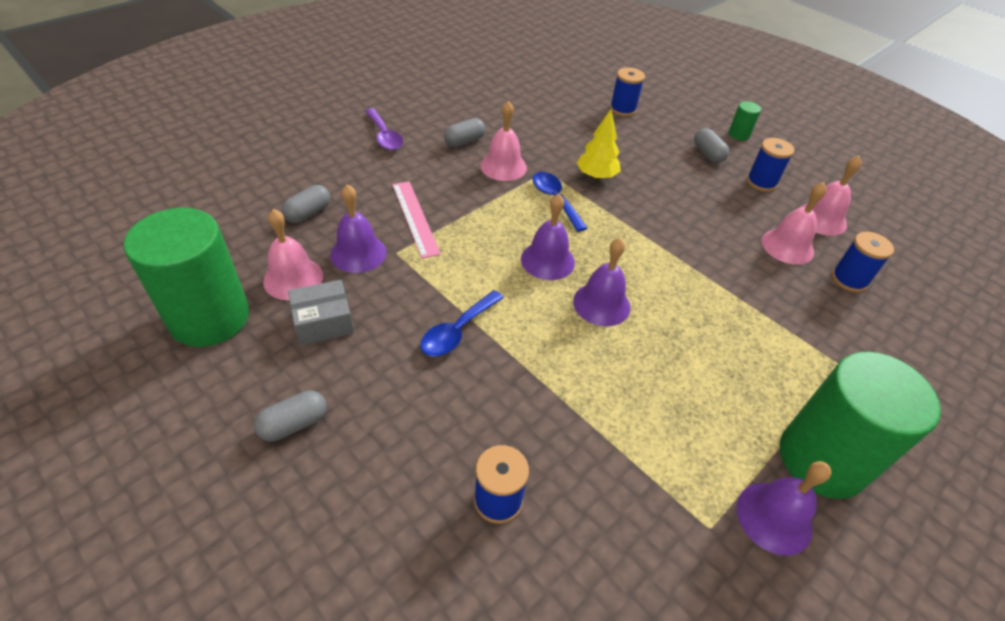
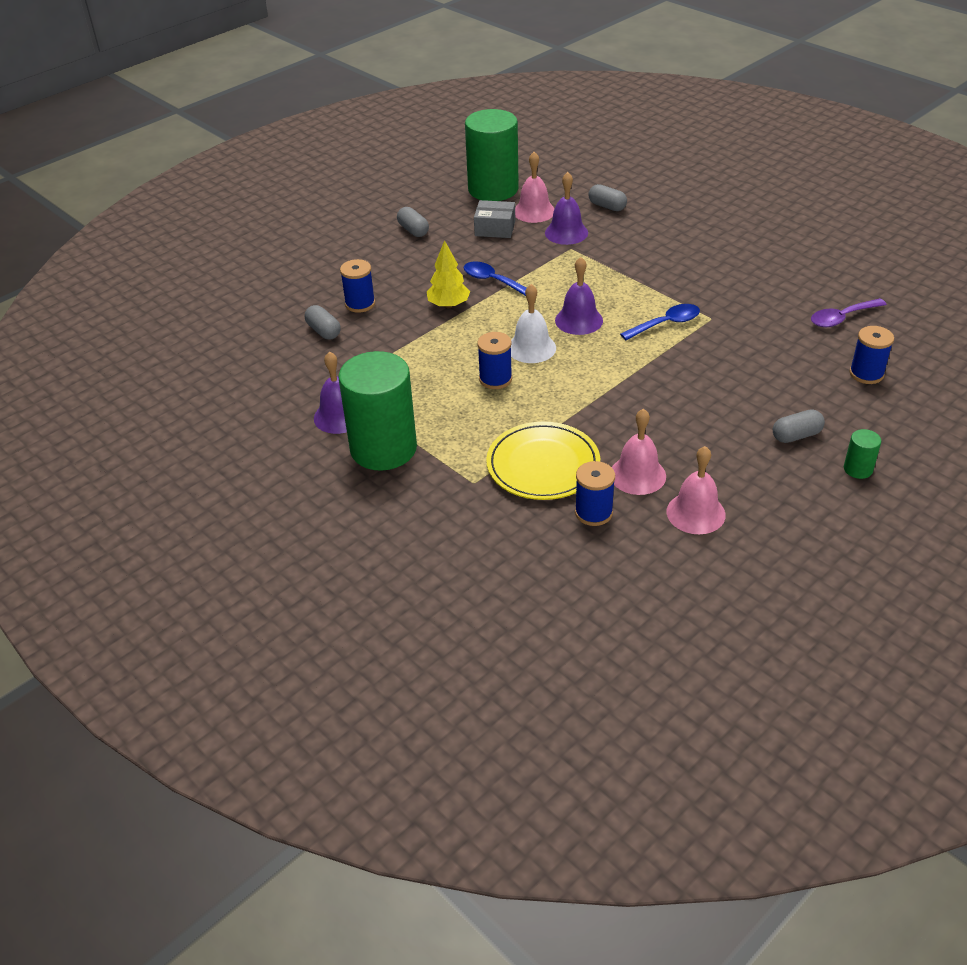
camera: 95 degrees right, 5 degrees down
(323, 322) = (495, 228): grey box -> grey box turned 60 degrees counterclockwise
(384, 136) = (730, 226): purple spoon -> purple spoon (842, 318)
(415, 218) = (616, 253): pink ruler -> none
(464, 141) = (741, 269): grey capsule -> grey capsule (324, 331)
(503, 166) = (709, 293): pink bell -> none
(596, 176) = (715, 350): yellow tree -> yellow tree (448, 305)
(601, 304) = (531, 348): purple bell -> white bell
(761, 182) = (753, 473): blue spool -> blue spool (495, 379)
(797, 310) = (543, 465): none -> yellow plate

